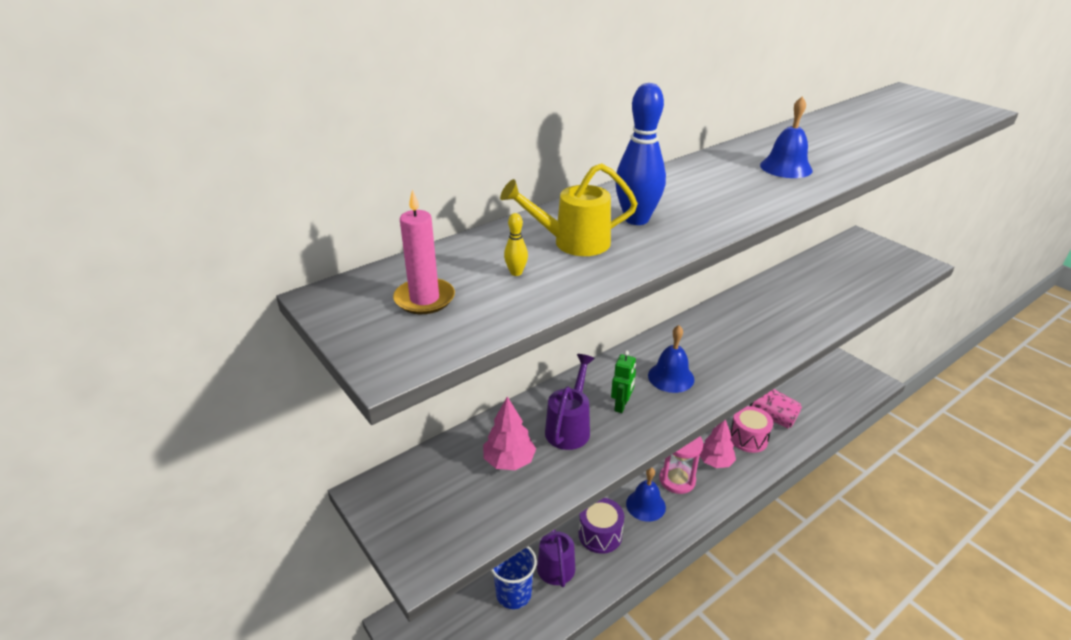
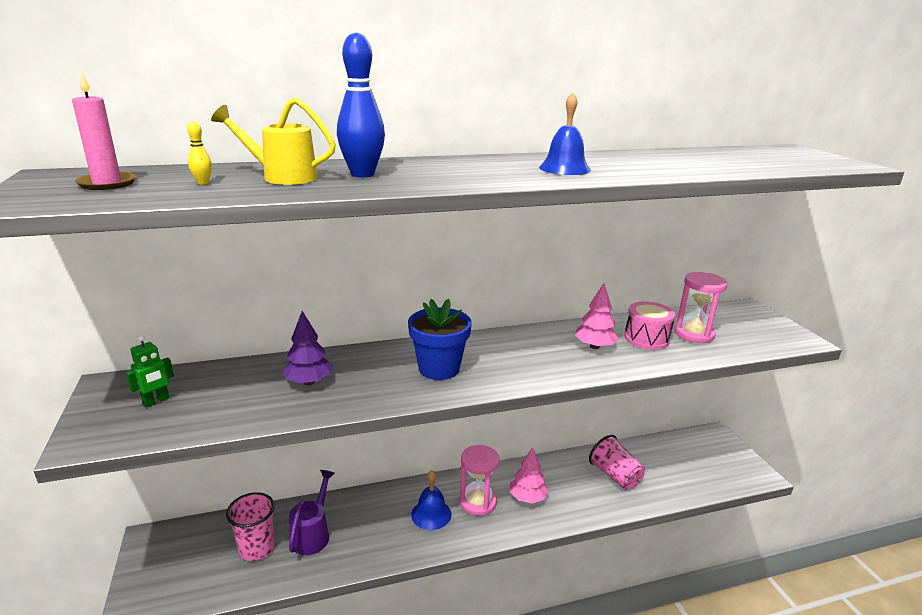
camera: 20 degrees right, 10 degrees down
(509, 461) = (232, 392): pink tree -> pink tree (594, 346)
(513, 594) = (257, 548): blue cup -> pink cup
(569, 427) = (309, 382): purple watering can -> purple tree
(600, 534) = (370, 525): purple drum -> none
(621, 405) = (371, 378): green robot -> green robot (156, 401)
(671, 377) = (439, 369): blue bell -> blue flower pot
(748, 438) = (577, 487): pink drum -> pink drum (646, 338)
(841, 279) = (694, 334): none -> pink hourglass

